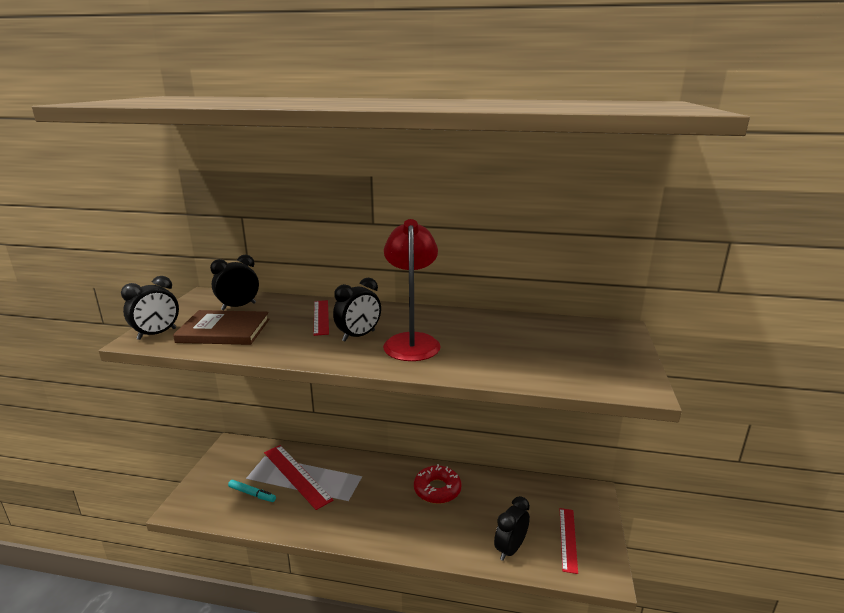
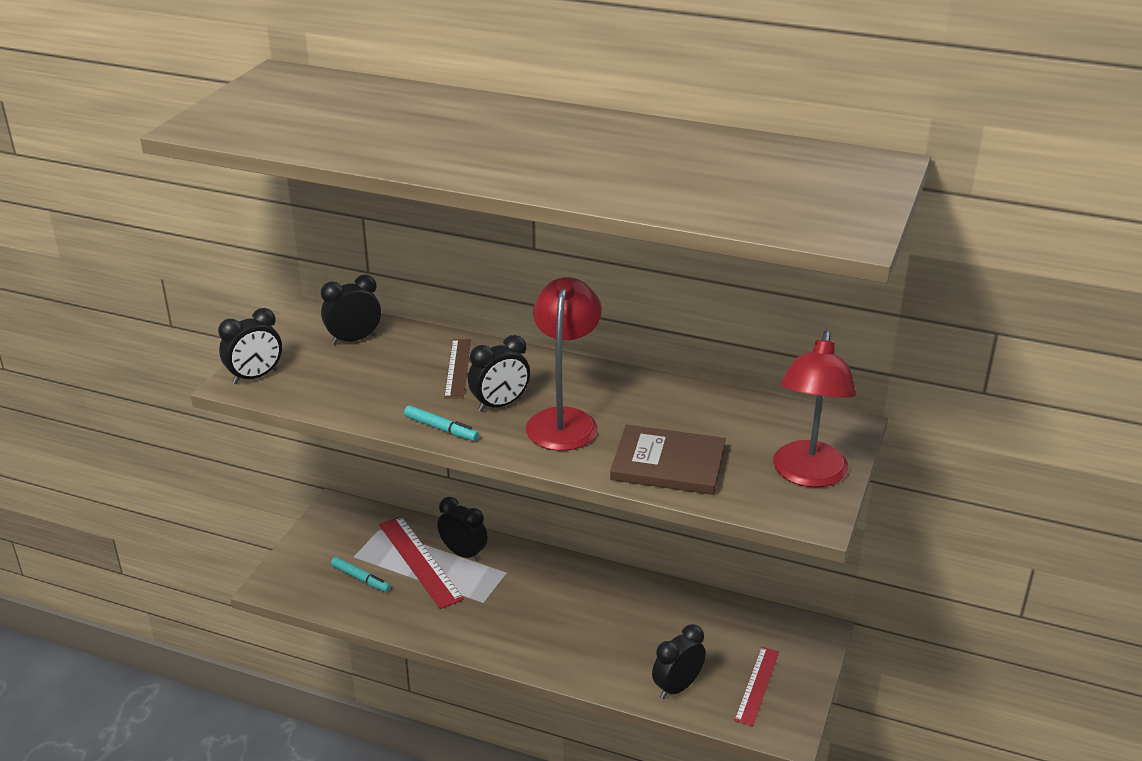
camera: 10 degrees right, 10 degrees up
(224, 331) = (335, 379): brown book -> brown book (668, 464)
(314, 355) = (441, 428): none -> turquoise marker
(321, 317) = (458, 368): red ruler -> brown ruler
(328, 466) = (463, 553): none -> black clock
(437, 489) = (603, 602): red donut -> none
(614, 360) = (808, 475): none -> red lamp

